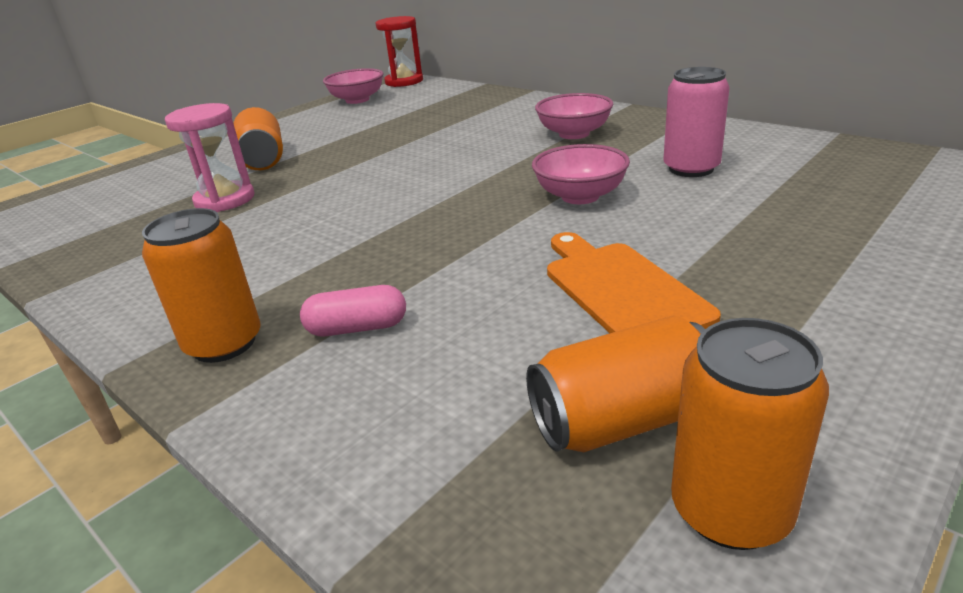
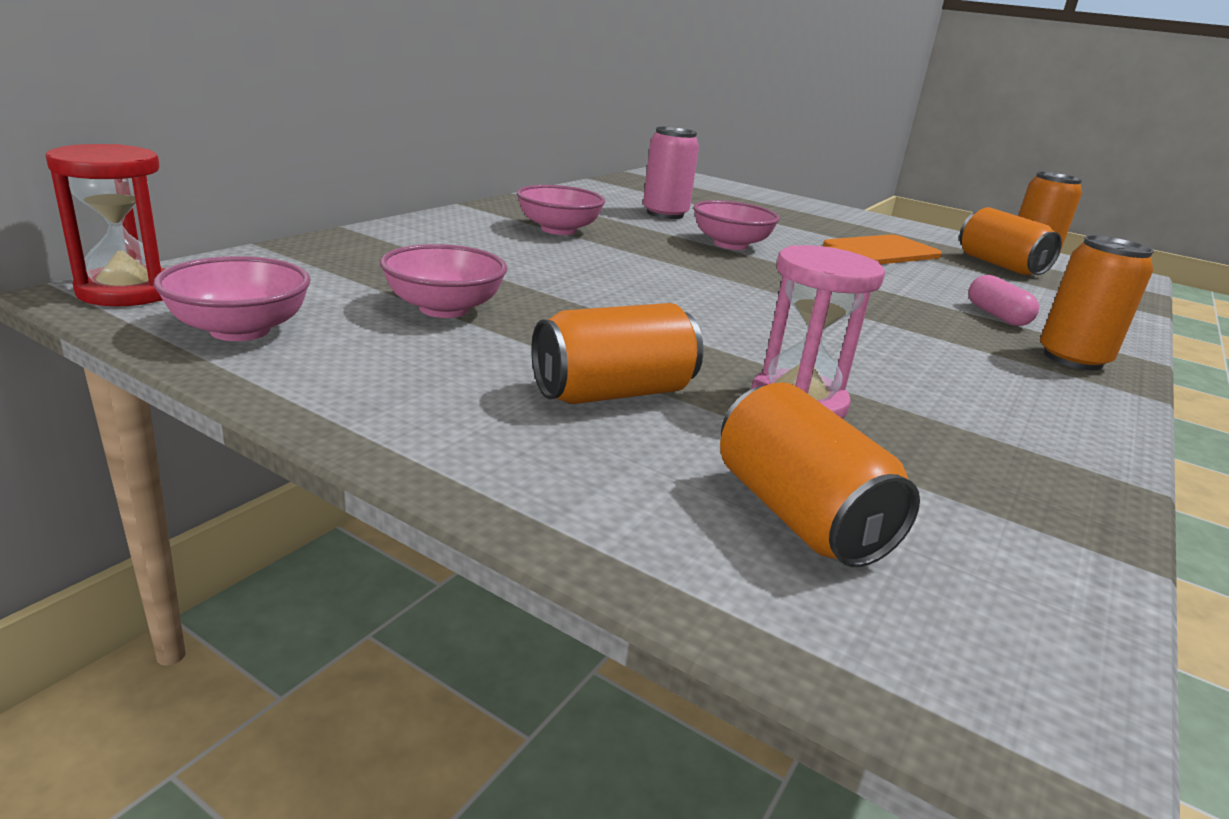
camera: 105 degrees left, 5 degrees down
(130, 192) = (798, 515): none -> orange can
(383, 123) = (444, 309): none -> pink bowl

